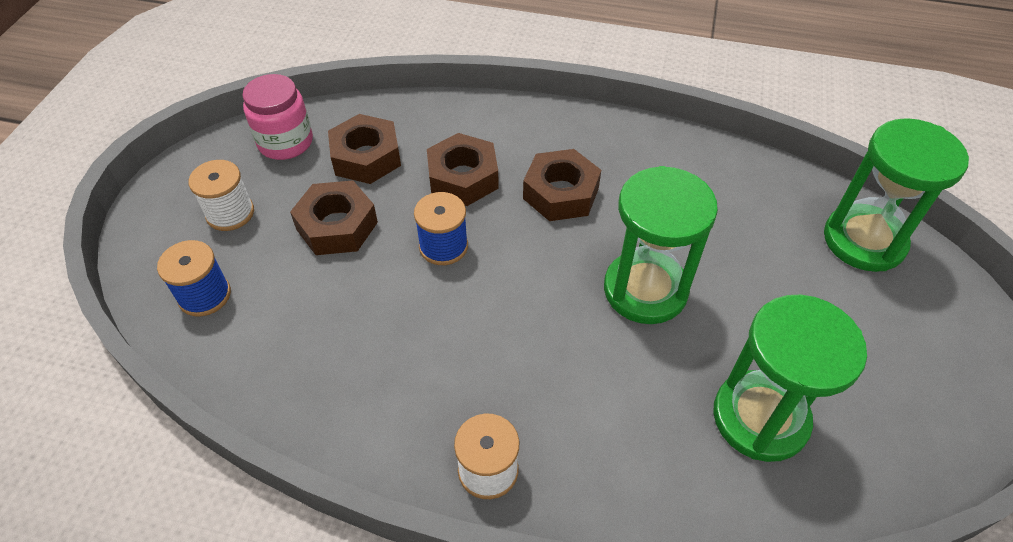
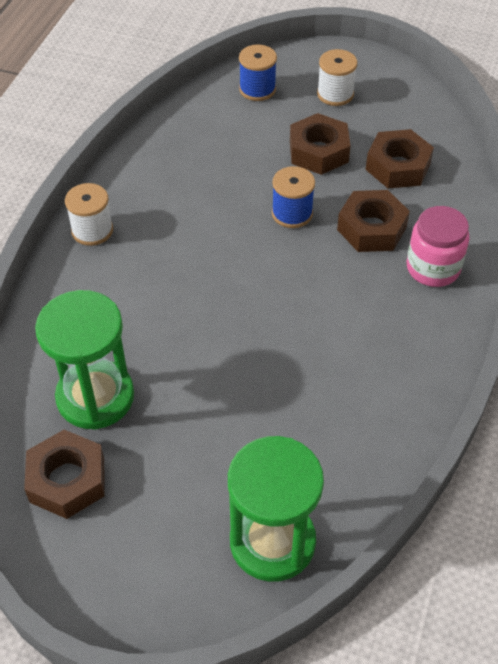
camera: 95 degrees right, 0 degrees up
(285, 142) = (415, 118): pink jar -> pink jar (433, 268)
(560, 193) = (350, 295): brown nut -> brown nut (67, 480)
(645, 290) = (231, 342): green hourglass -> none

